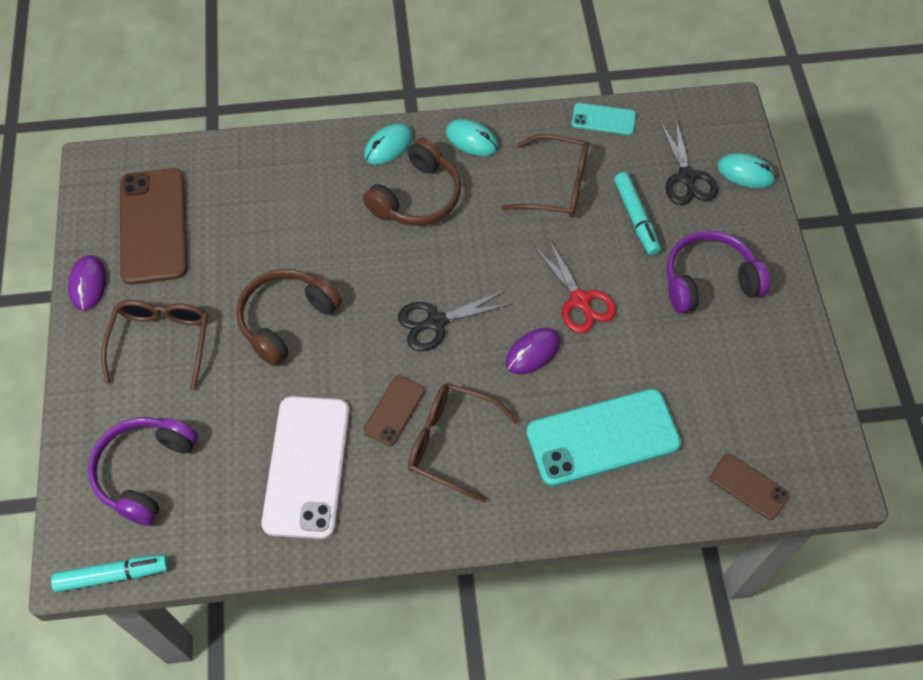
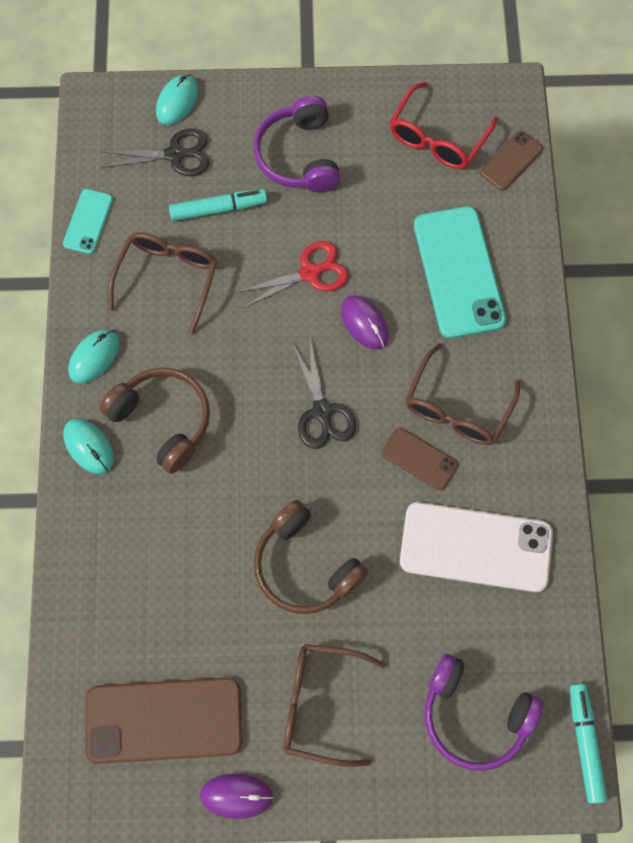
camera: 85 degrees left, 10 degrees up
(760, 409) = (437, 138): none -> red glasses

